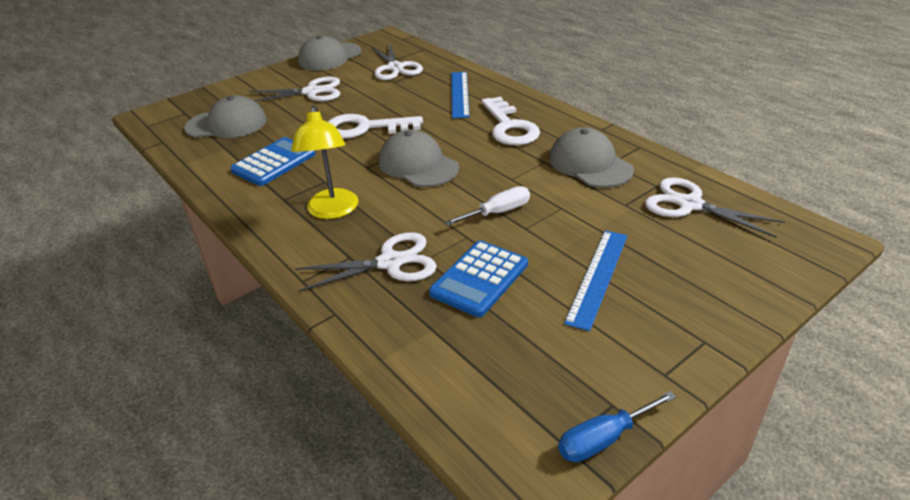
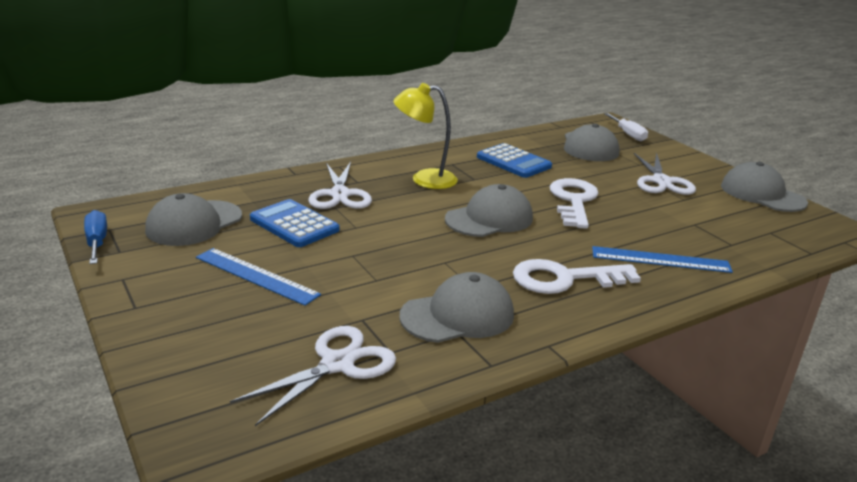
camera: 95 degrees right, 10 degrees down
(395, 68) = (737, 228): white scissors -> none
(498, 212) = (385, 246): white screwdriver -> white screwdriver (628, 134)
(512, 362) = (194, 223): none -> grey cap

